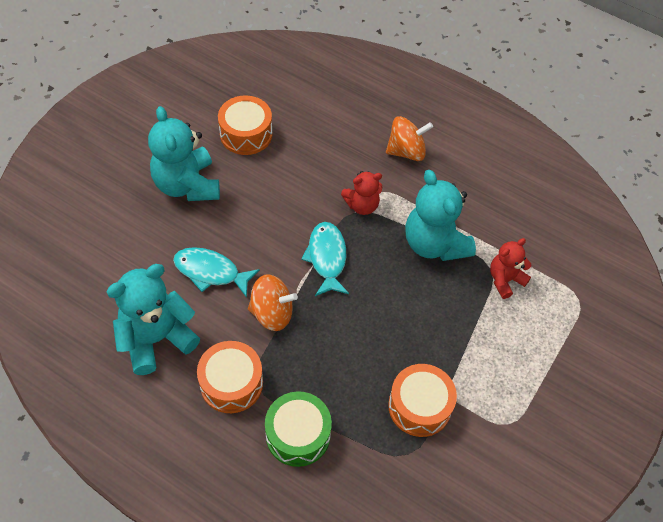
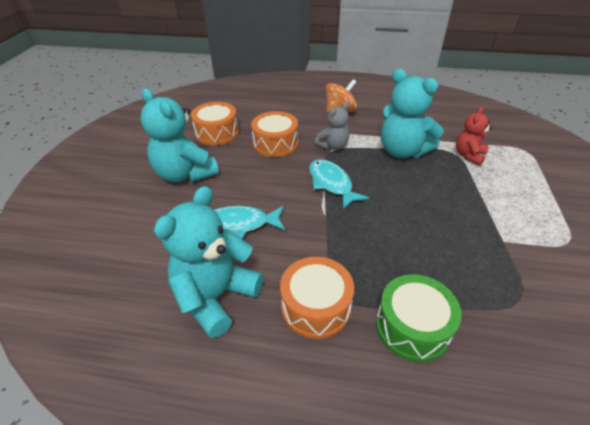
camera: 20 degrees left, 15 degrees down
(272, 313) = (314, 235): orange spinning top -> none
(362, 205) = (333, 146): red teddy bear -> grey teddy bear
(419, 406) = (492, 257): orange drum -> orange drum (275, 144)

